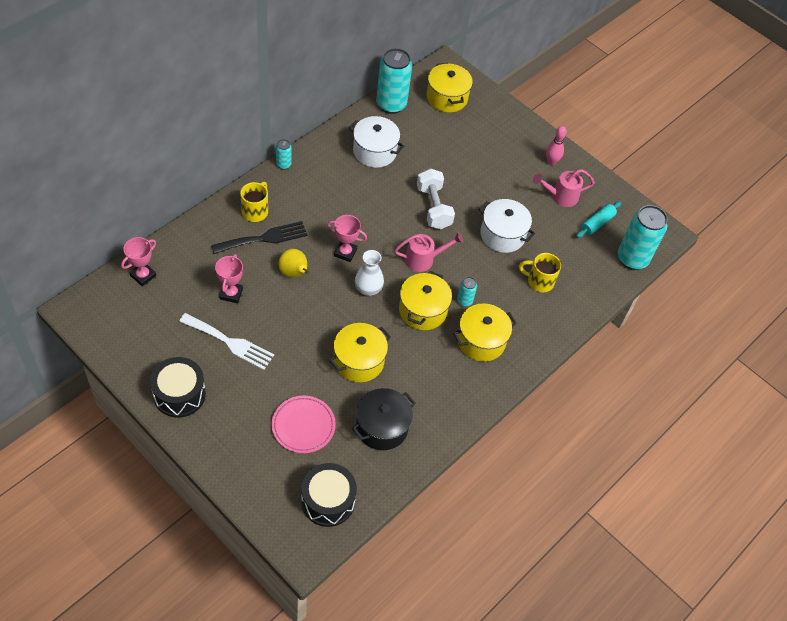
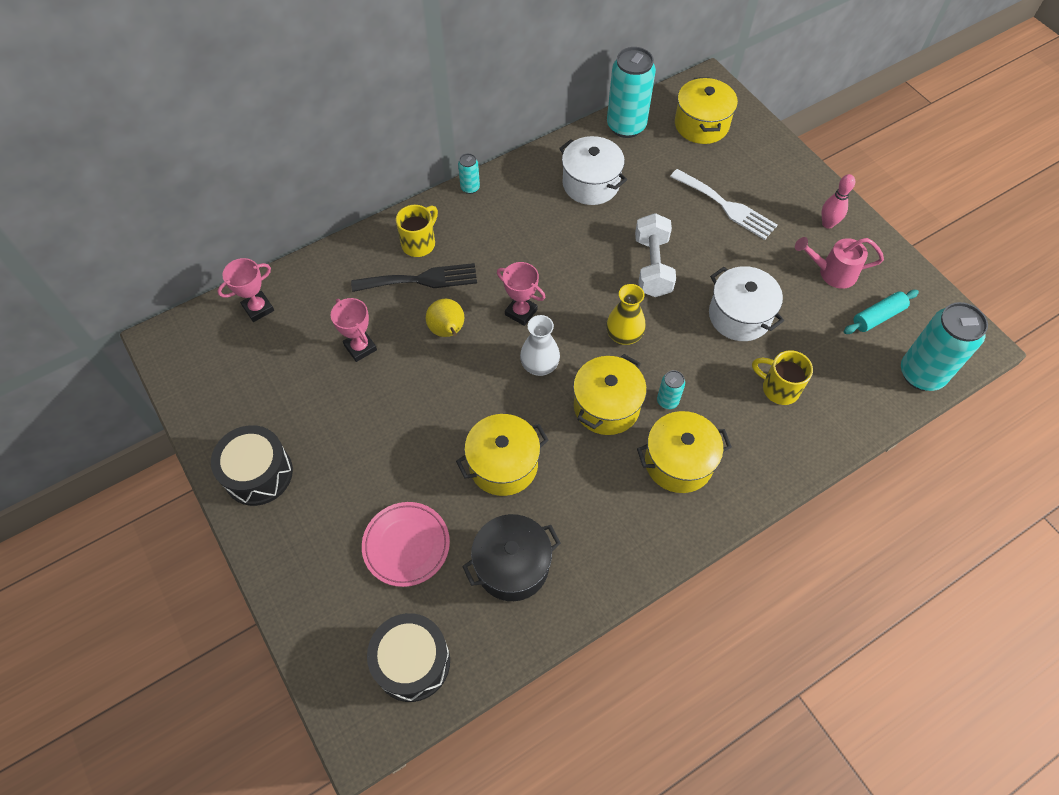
camera: 20 degrees right, 5 degrees up
(230, 342) = (341, 413): white fork -> white fork (726, 206)
(231, 294) = (360, 347): pink trophy -> pink trophy turned 60 degrees counterclockwise
(424, 259) = (624, 335): pink watering can -> yellow vase

